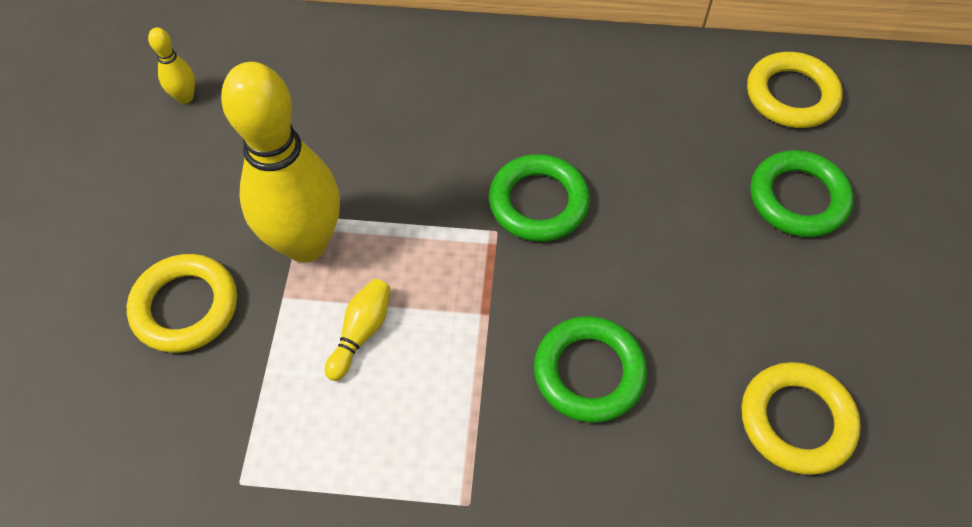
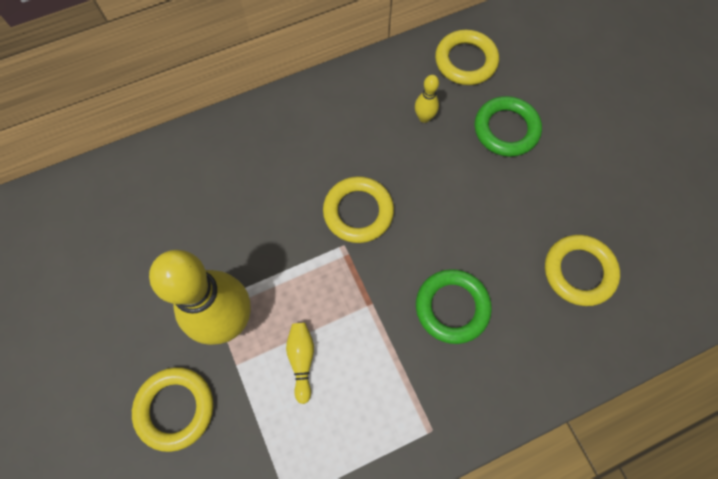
camera: 30 degrees left, 10 degrees up
(185, 97) = (72, 259): yellow bowling pin -> yellow bowling pin (424, 117)
(538, 202) = (358, 212): green ring -> yellow ring

